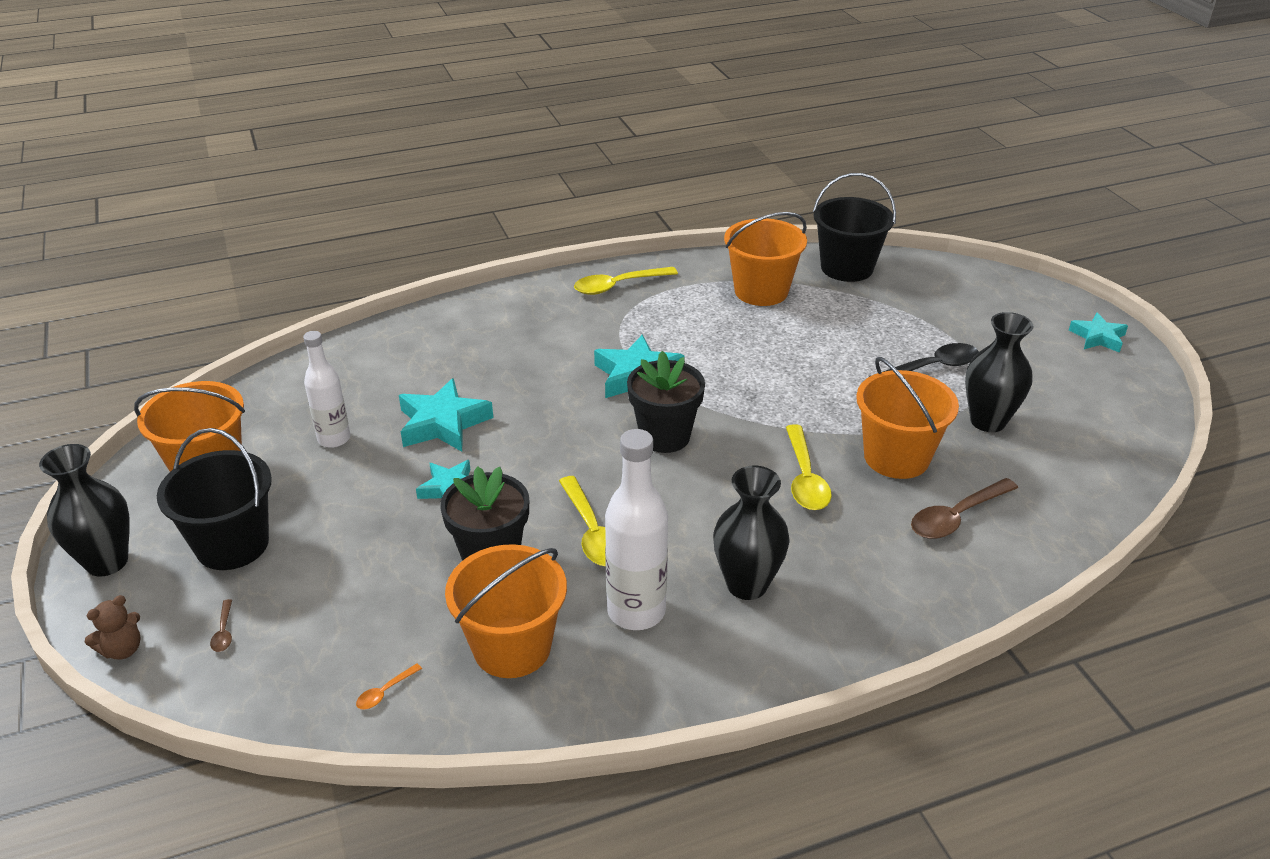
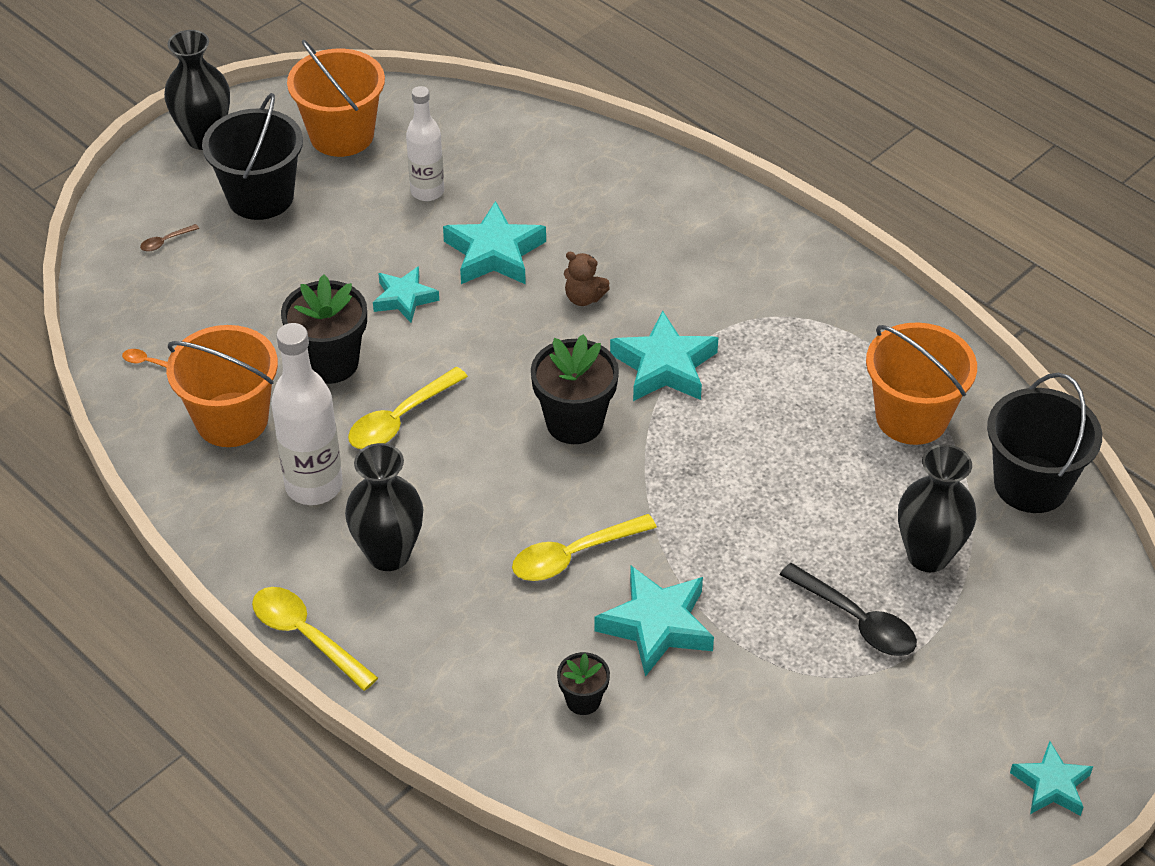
camera: 65 degrees right, 10 degrees up
(122, 649) = (122, 197): brown teddy bear -> brown teddy bear (584, 298)
(618, 286) = (828, 289): yellow spoon -> yellow spoon (306, 636)
(896, 457) = (657, 625): orange bucket -> turquoise star
(957, 517) = (583, 700): brown spoon -> black flower pot
(987, 421) = (778, 697): black vase -> black vase (928, 555)

